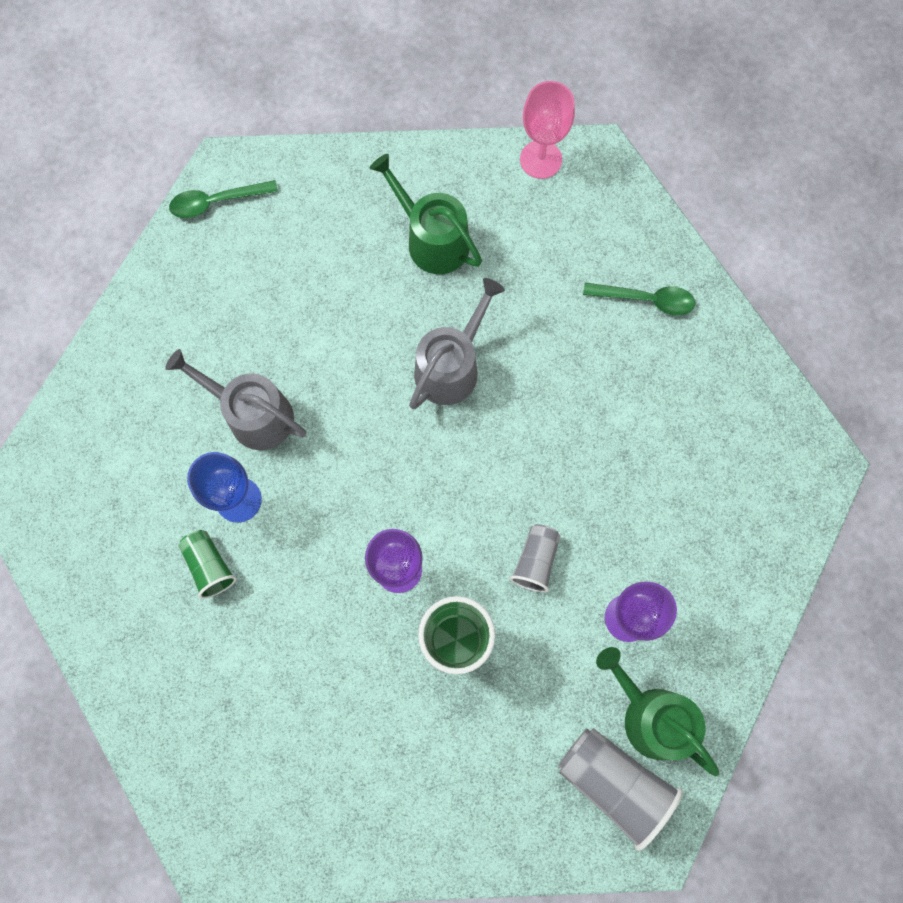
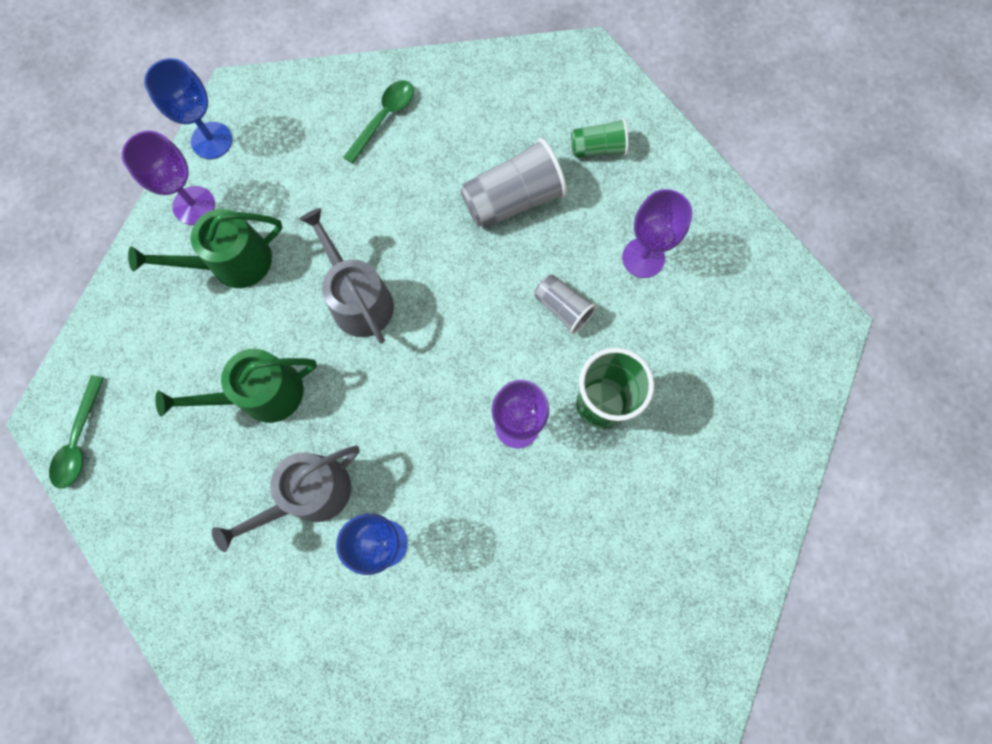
camera: 65 degrees left, 0 degrees up
(209, 566) = (433, 597): green cup -> green cup (598, 148)
(470, 178) = (194, 205): none -> purple goblet
(541, 159) = (211, 140): pink goblet -> blue goblet
(613, 782) = (770, 331): grey cup -> grey cup (513, 199)
(651, 716) = (729, 277): green watering can -> green watering can (262, 394)

